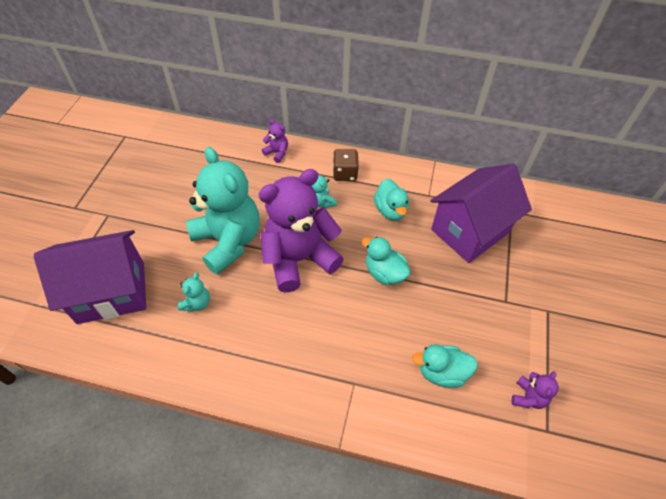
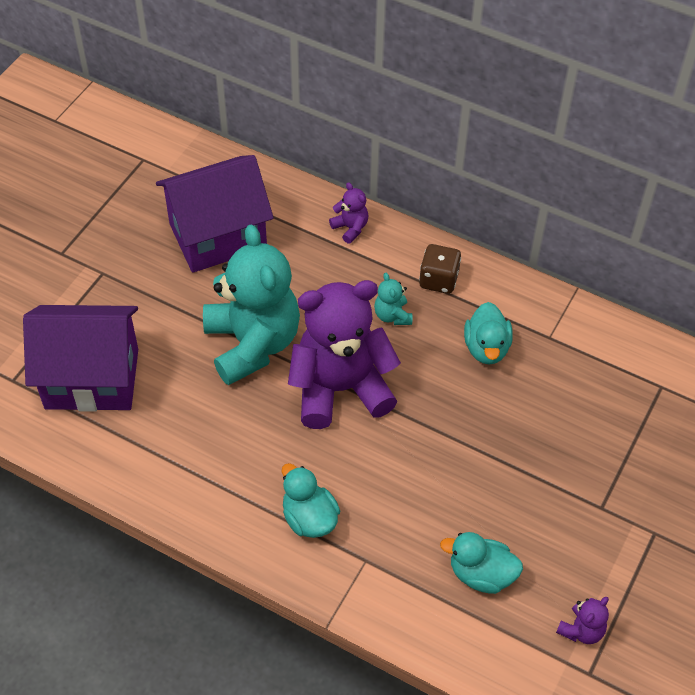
camera: 15 degrees right, 0 degrees up
(197, 303) = (195, 416): turquoise teddy bear -> none
(384, 273) = (449, 433): turquoise duck -> turquoise duck (309, 518)
(470, 231) = (589, 402): purple house -> purple house (218, 236)

